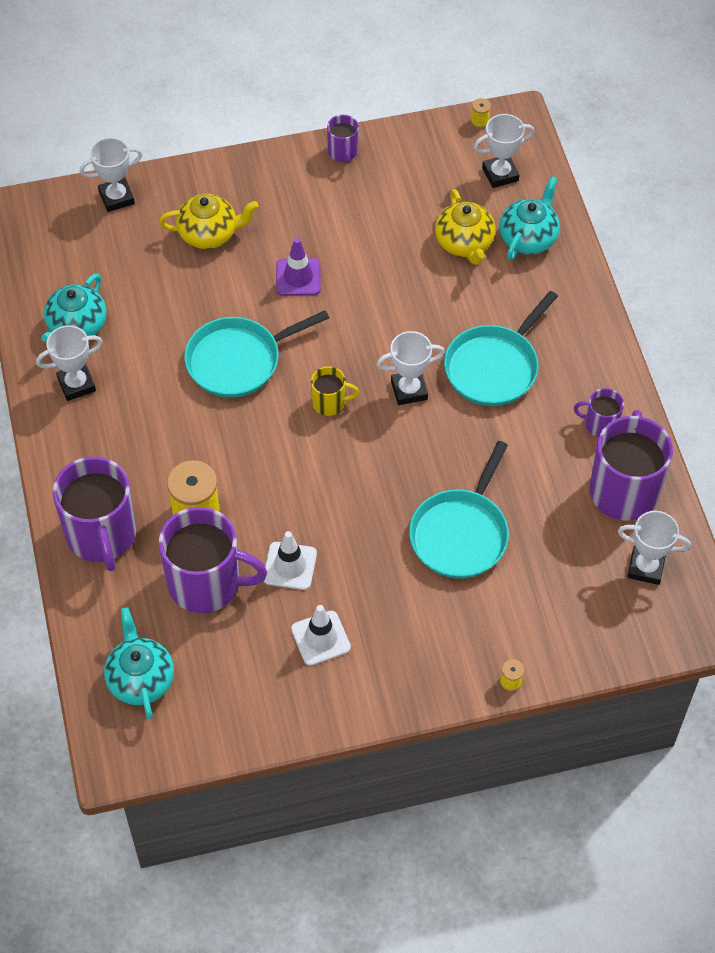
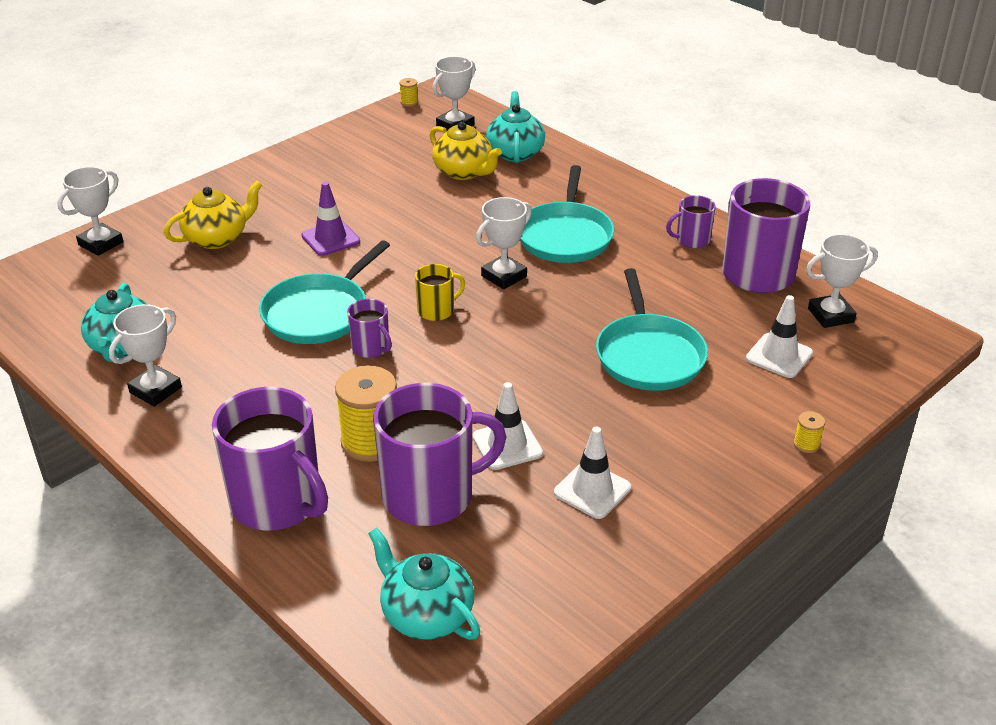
camera: 30 degrees left, 20 degrees down
(343, 152) = (304, 152): purple mug -> purple mug (371, 348)
(564, 587) = (779, 356): none -> white traffic cone

